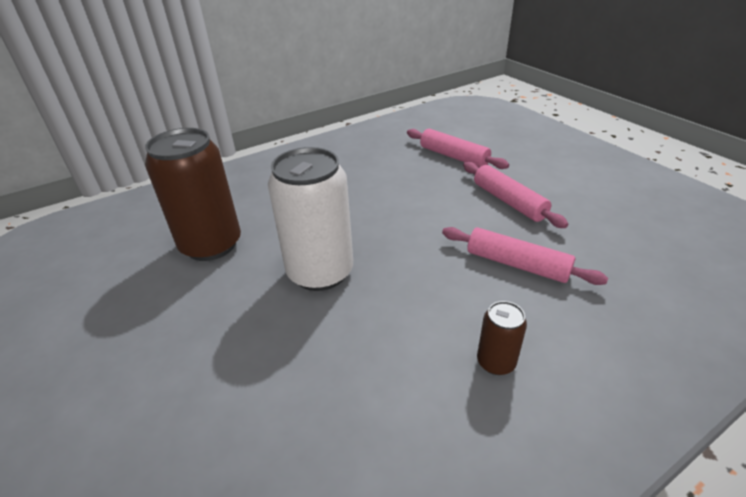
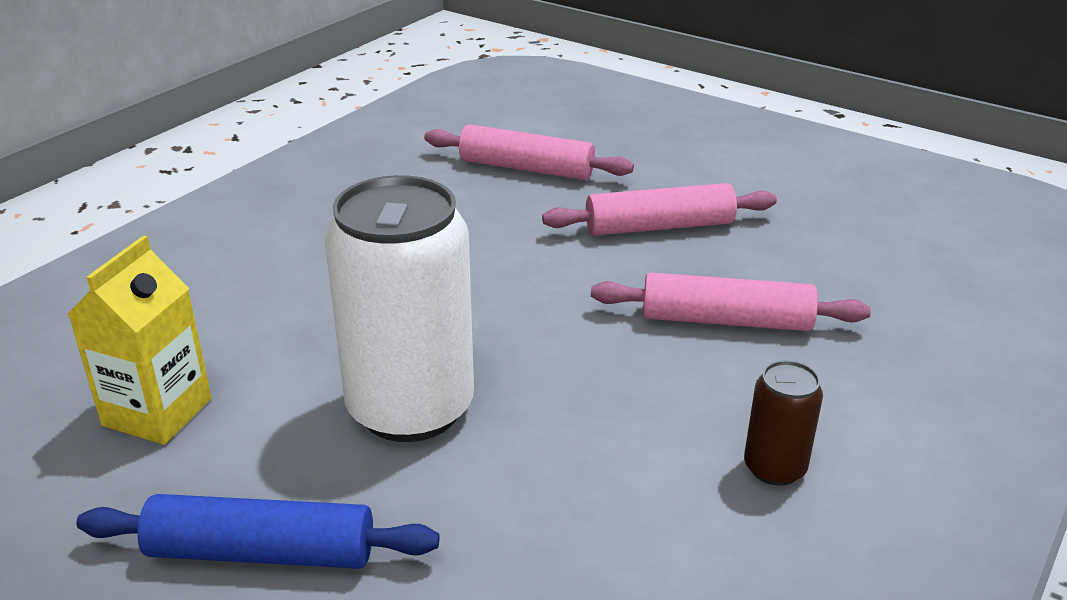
camera: 25 degrees left, 5 degrees down
(210, 327) = (262, 552): none -> blue rolling pin
(211, 245) = (157, 412): brown can -> yellow carton
(509, 201) = (659, 226): pink rolling pin -> pink rolling pin turned 45 degrees counterclockwise

